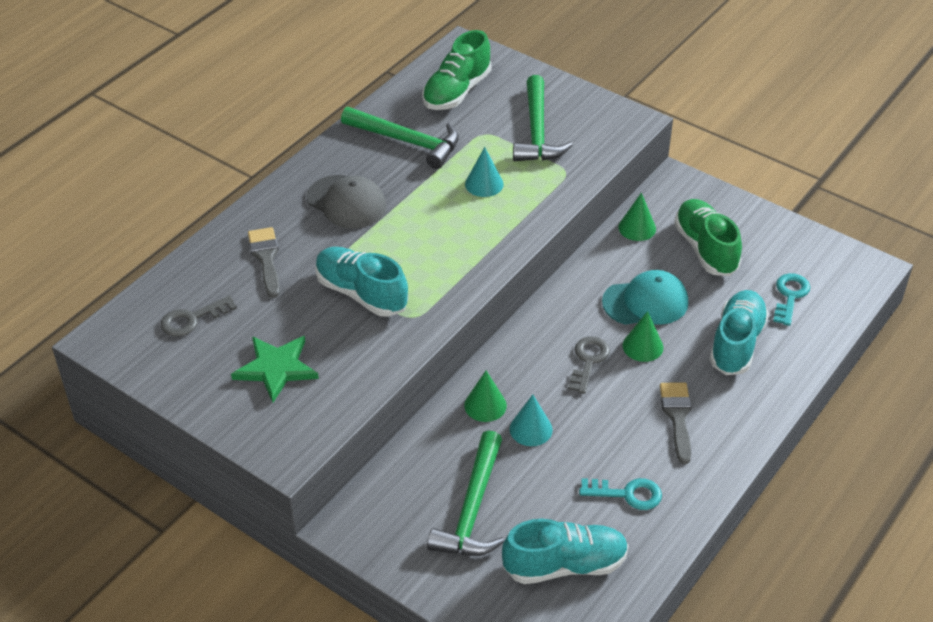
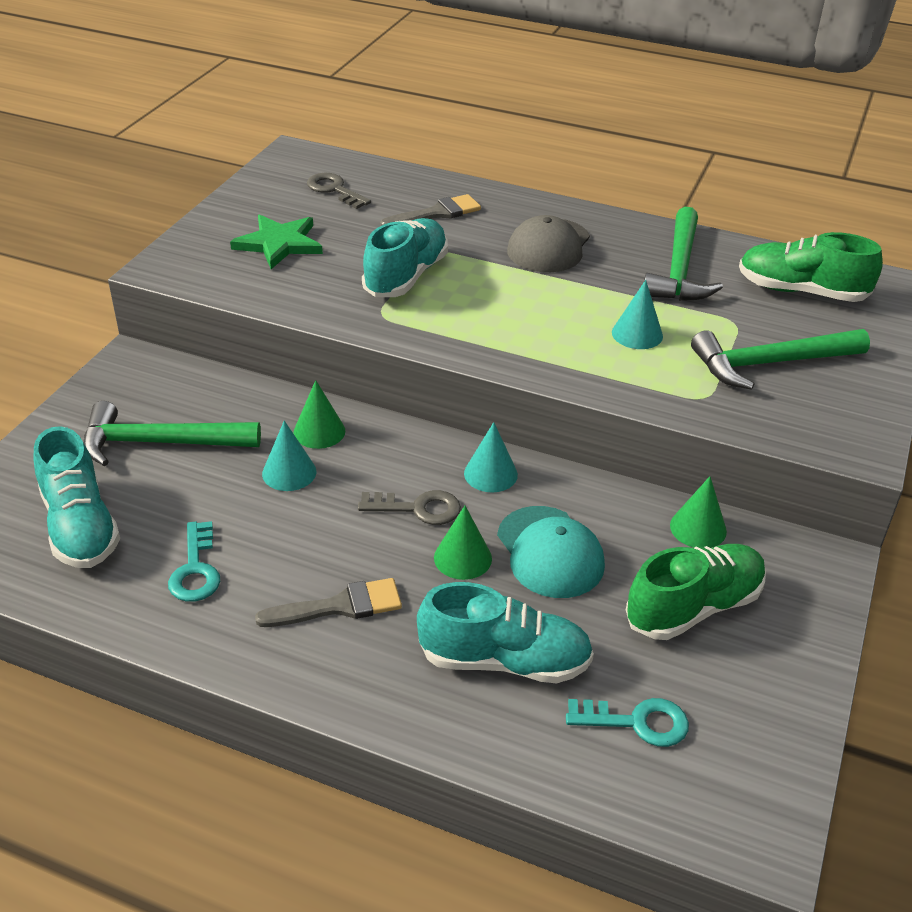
camera: 75 degrees right, 5 degrees down
(560, 316) = (490, 474): none -> turquoise cone

